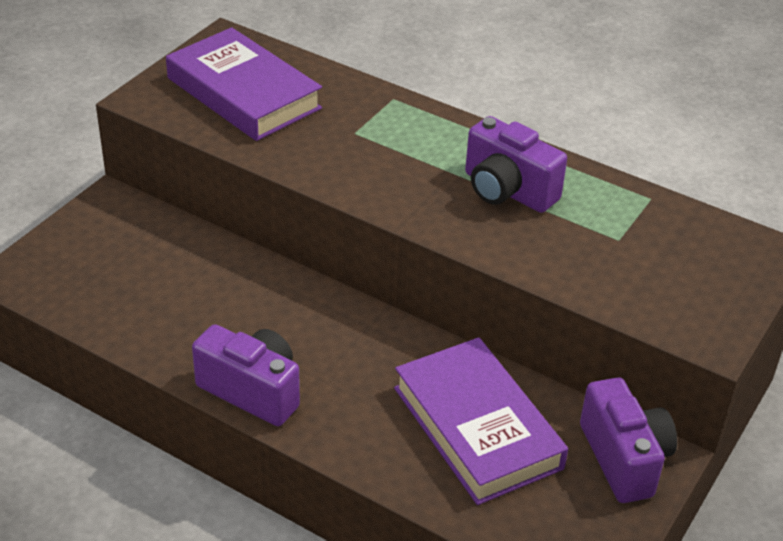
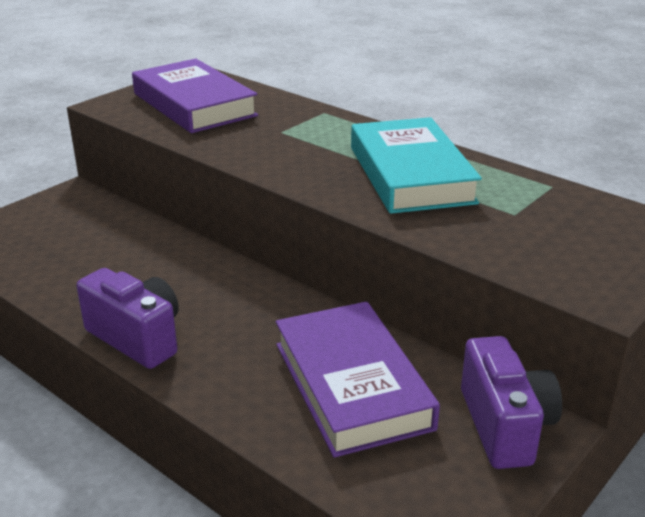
camera: 10 degrees right, 10 degrees down
(507, 191) = (411, 174): purple camera -> turquoise book

